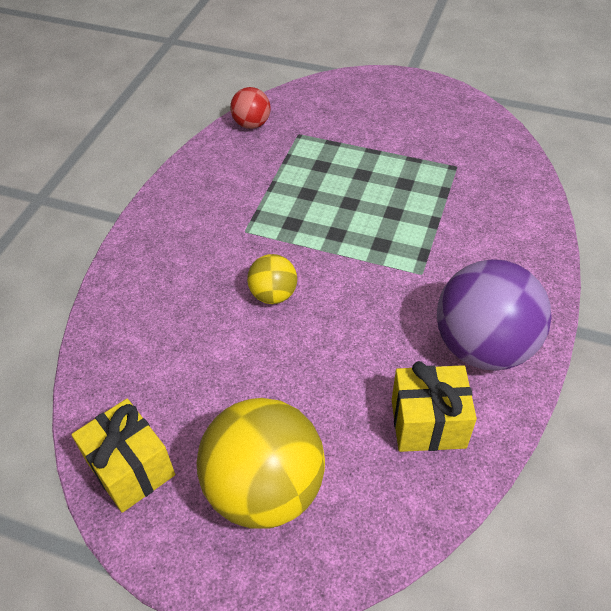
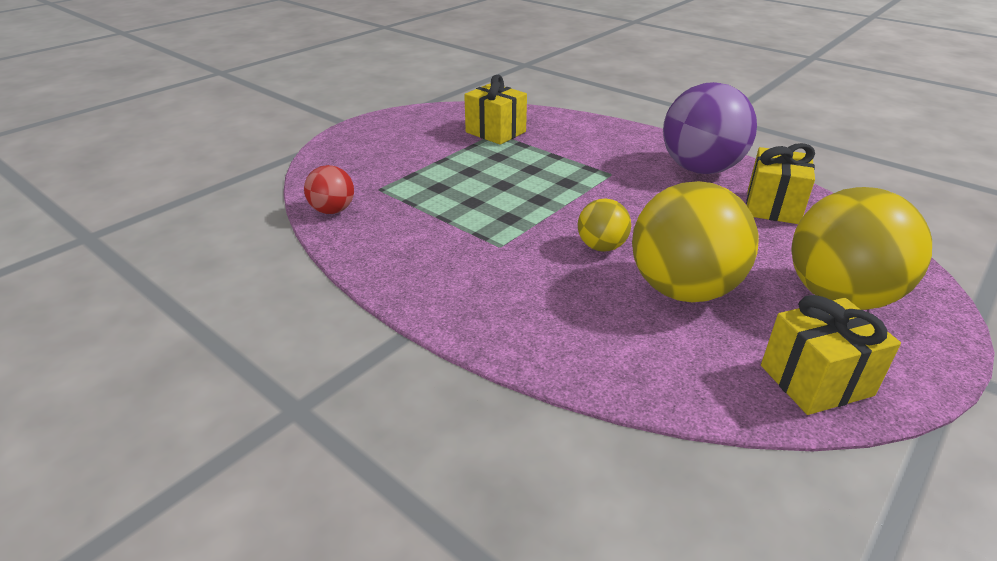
camera: 70 degrees left, 15 degrees down
(228, 363) = (683, 290): none -> yellow ball
(458, 166) = (495, 132): none -> yellow gift

